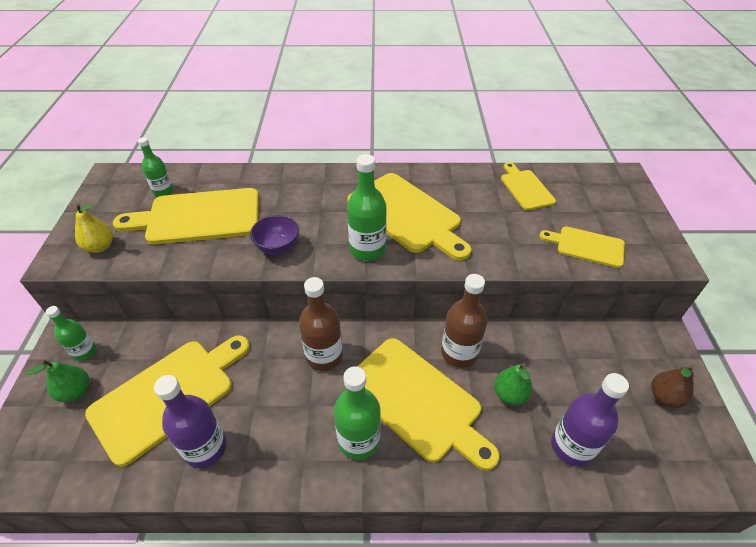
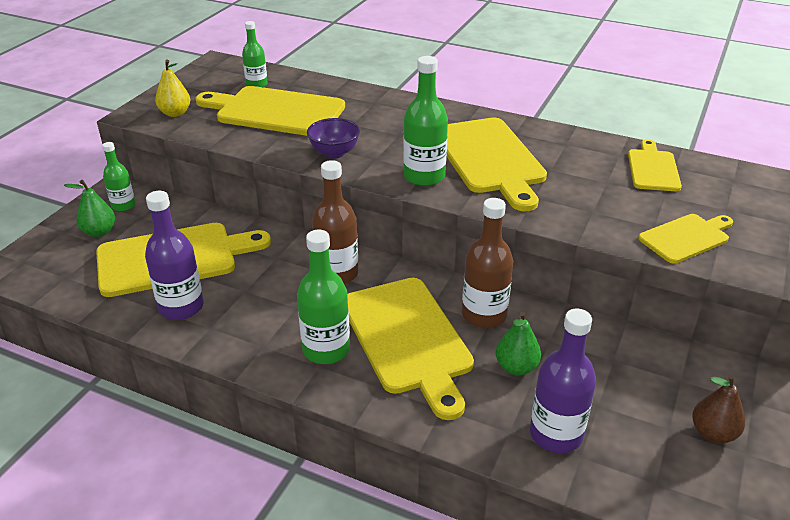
camera: 25 degrees right, 10 degrees down
(586, 246) = (686, 237): yellow cutting board -> yellow cutting board turned 105 degrees clockwise

